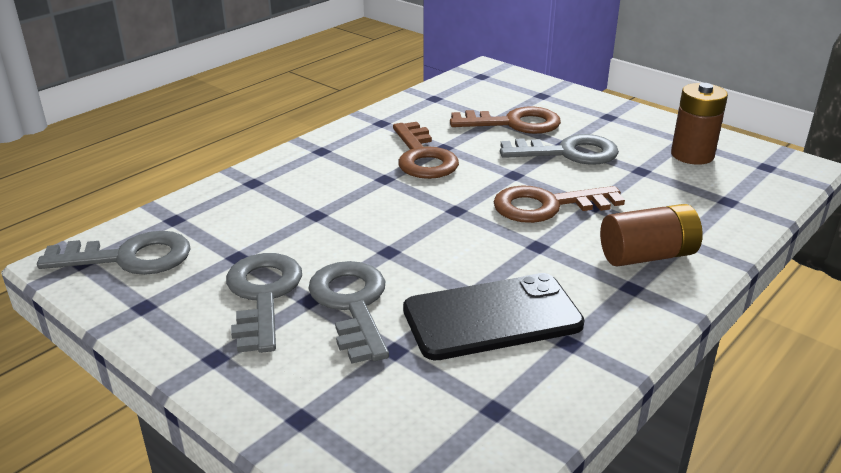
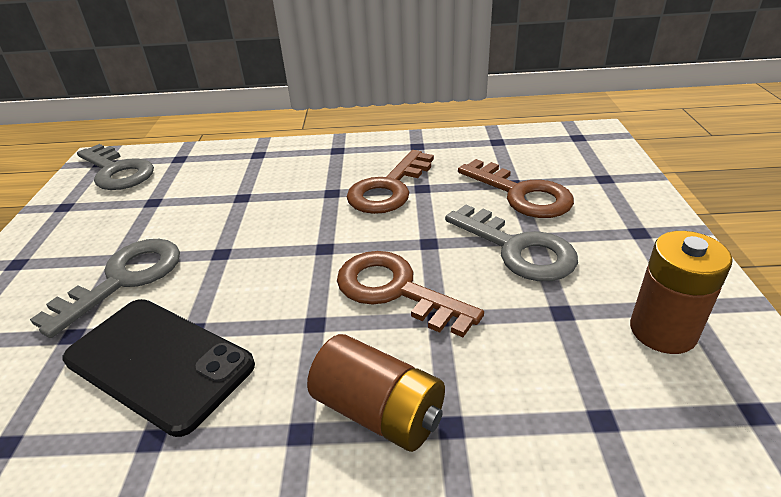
camera: 50 degrees right, 5 degrees up
(263, 295) = (108, 237): grey key -> none

